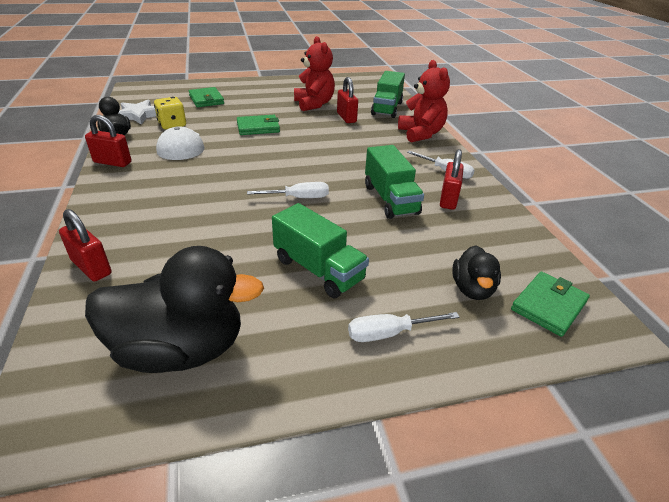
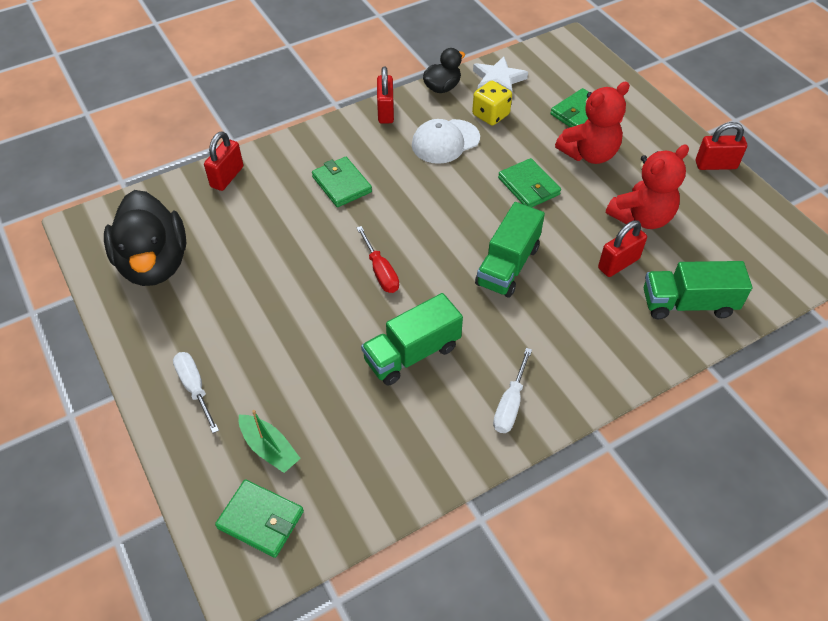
camera: 75 degrees right, 15 degrees up
(180, 198) = (341, 184): none -> green wallet
(298, 198) = (380, 271): white screwdriver -> red screwdriver
(318, 269) = (265, 319): green truck -> green truck (507, 266)
(421, 134) = (617, 360): red teddy bear -> red teddy bear (589, 154)
(448, 199) = (437, 413): red padlock -> red padlock (715, 165)
(472, 289) = (269, 448): black duck -> green boat

